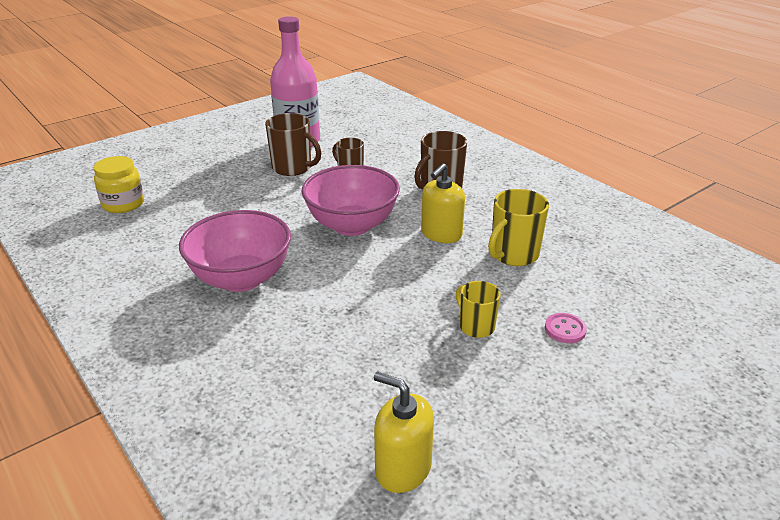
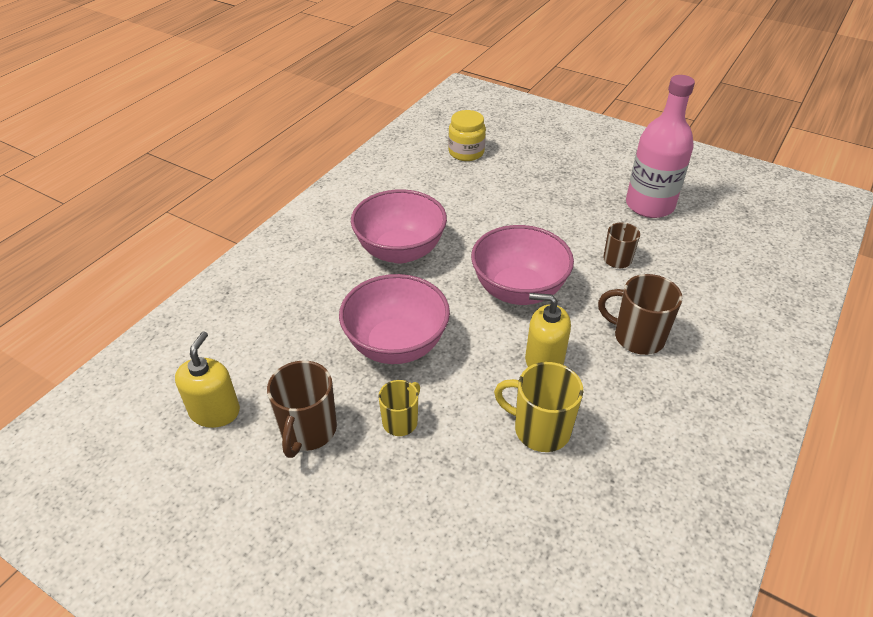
camera: 70 degrees right, 10 degrees up
(293, 168) = (594, 219): brown mug -> brown mug (308, 431)
(377, 309) = (396, 345): none -> pink bowl
(565, 329) = (425, 497): pink button -> none

